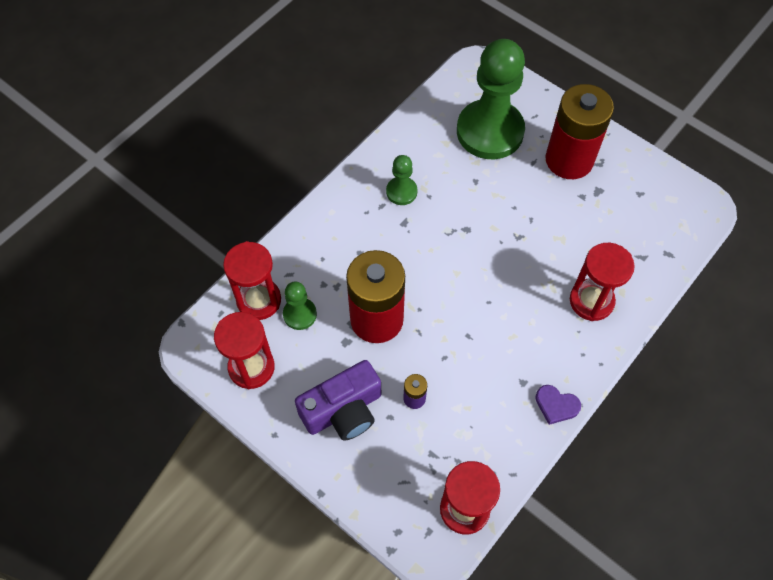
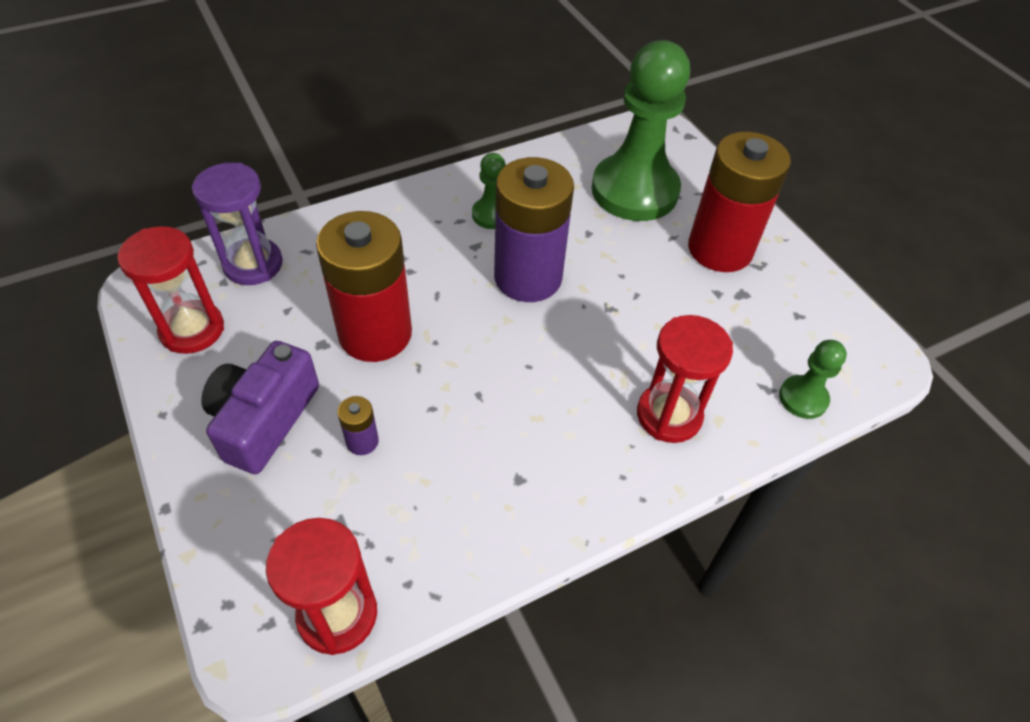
camera: 20 degrees right, 10 degrees down
(259, 300) = (253, 264): red hourglass -> purple hourglass
(300, 314) = (288, 295): green pawn -> green pawn (803, 398)
(343, 410) = (264, 419): purple camera -> purple camera turned 120 degrees clockwise
(453, 234) = (528, 277): none -> purple battery
(556, 405) = (549, 528): purple heart -> none

